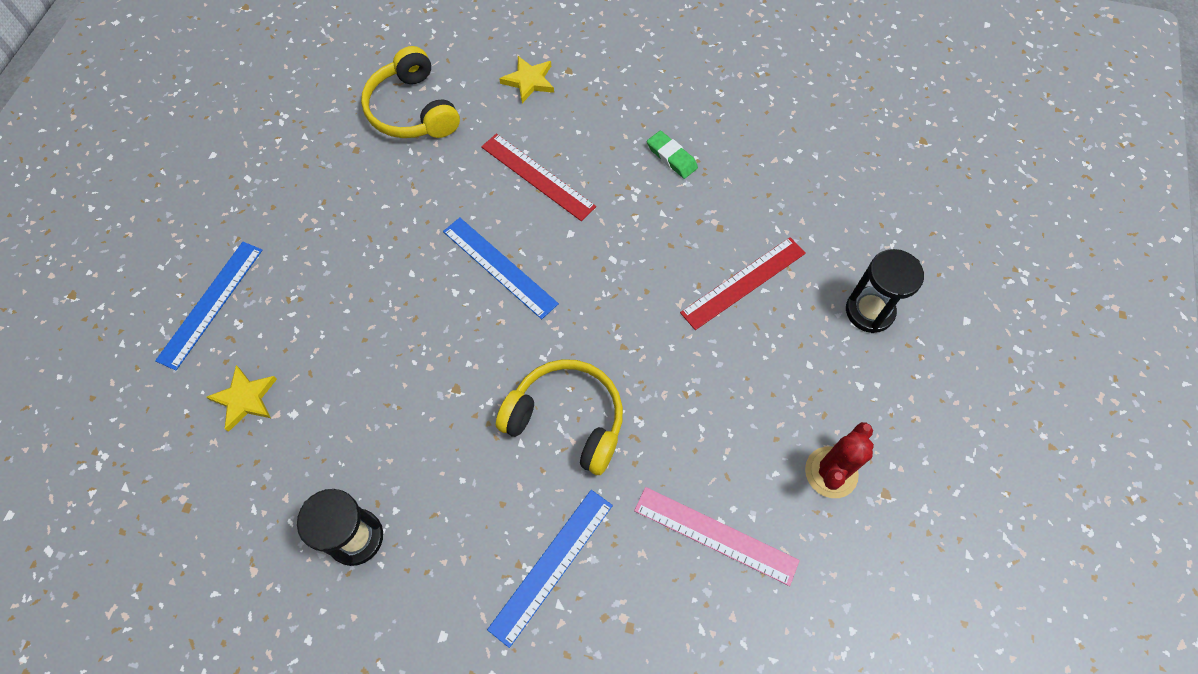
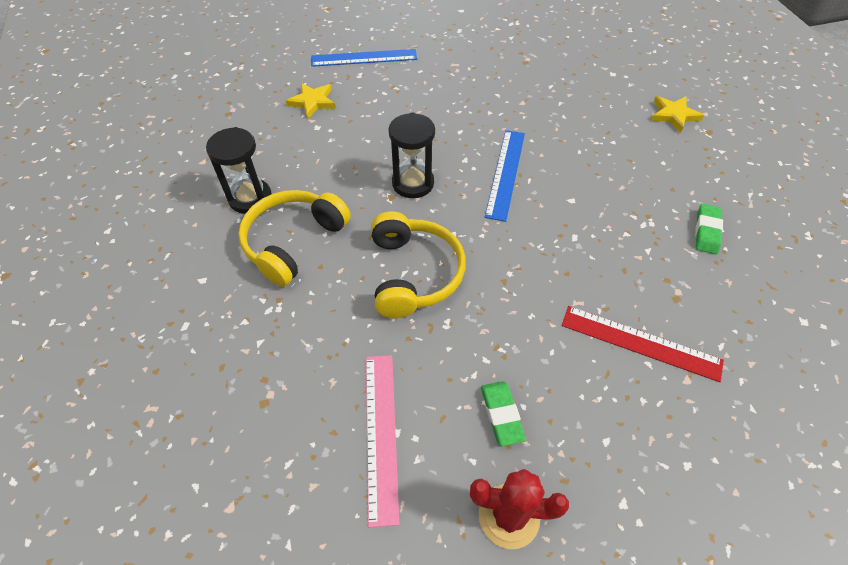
camera: 60 degrees right, 10 degrees down
(413, 110) = (582, 71): yellow headphones -> yellow headphones (293, 242)
(537, 176) = (600, 158): red ruler -> none
(552, 566) = (288, 322): blue ruler -> none
(748, 427) = (501, 414): none -> green eraser
(869, 311) = (714, 475): black hourglass -> black hourglass (413, 183)

